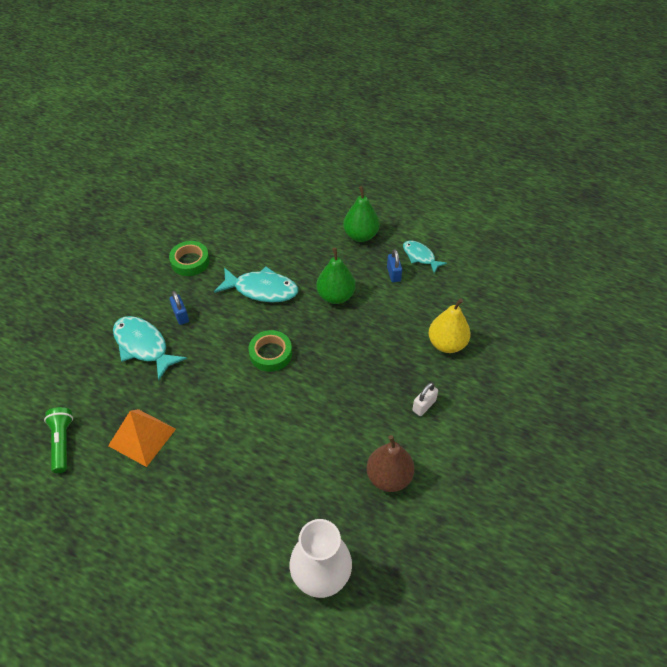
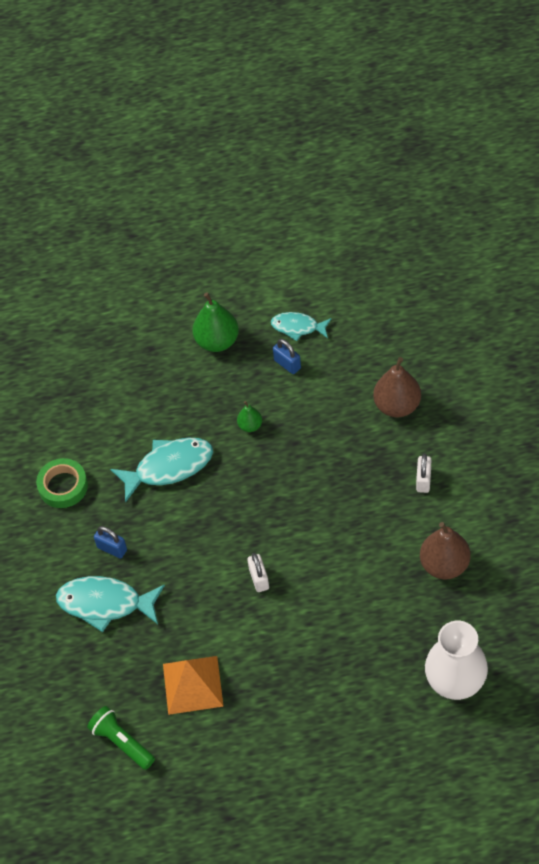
camera: 30 degrees left, 5 degrees up
(251, 396) = (259, 579): none -> white padlock
(270, 354) = (239, 526): green tape -> none
(335, 296) = (250, 425): green pear -> green pear, size x0.53
(447, 344) = (397, 406): yellow pear -> brown pear

